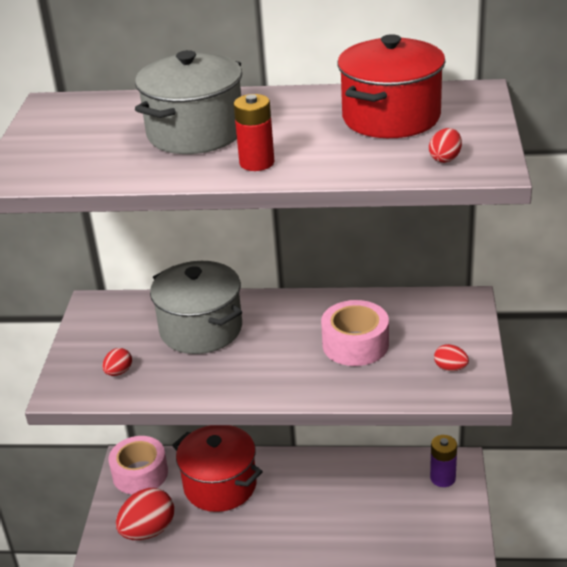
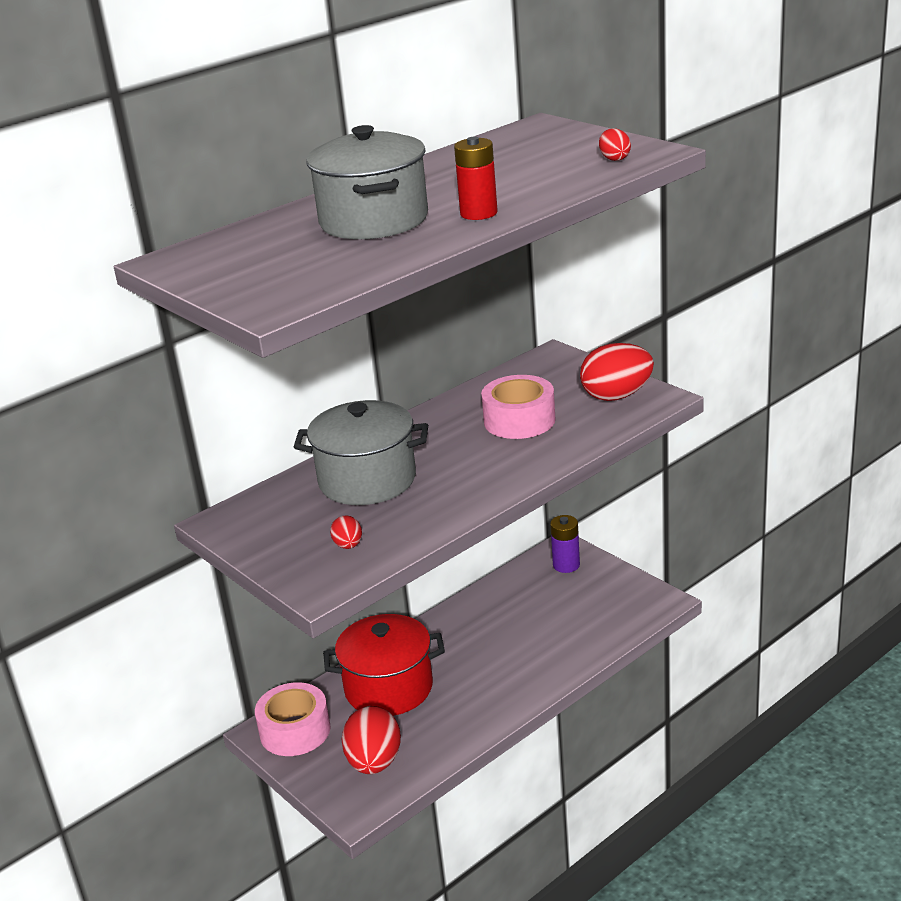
camera: 45 degrees left, 5 degrees down
(391, 117) = (515, 156): red pot -> none
(450, 368) = (616, 396): red egg -> red egg, size x2.08

